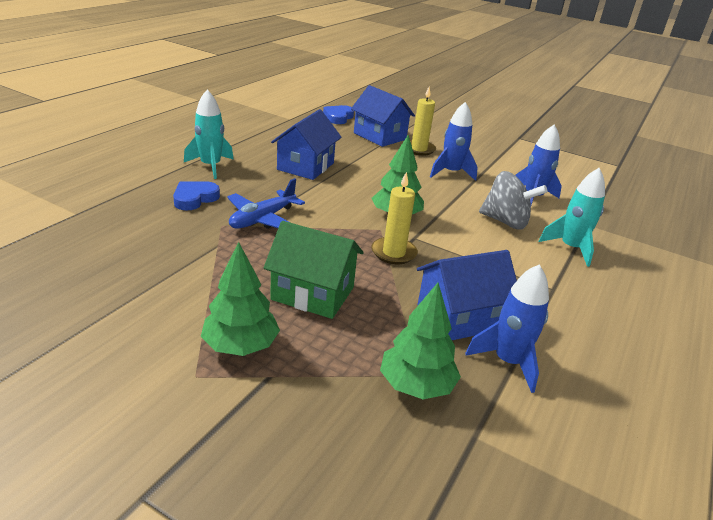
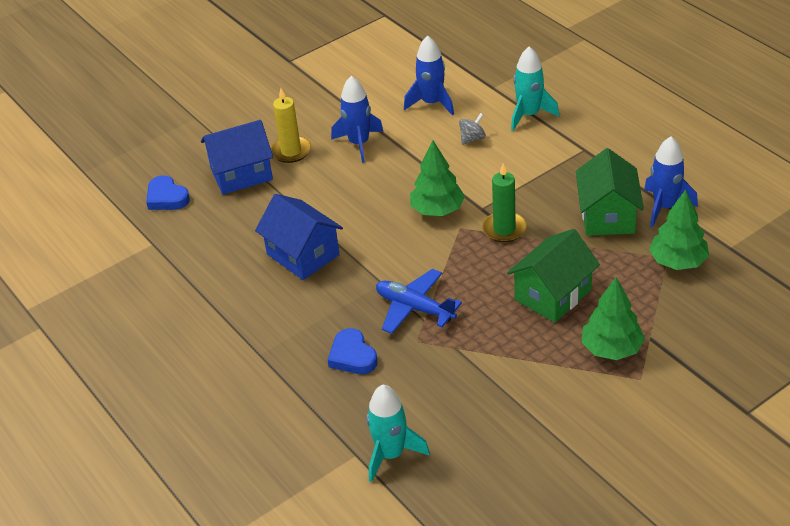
camera: 60 degrees left, 10 degrees up
(211, 166) = (274, 335): turquoise rocket -> turquoise rocket (391, 454)
(262, 219) = (415, 308): blue plane -> blue plane turned 150 degrees clockwise
(393, 253) = (504, 229): yellow candle -> green candle
(459, 317) = (607, 216): blue house -> green house
(505, 222) = (472, 139): grey spinning top -> grey spinning top, size x0.51

